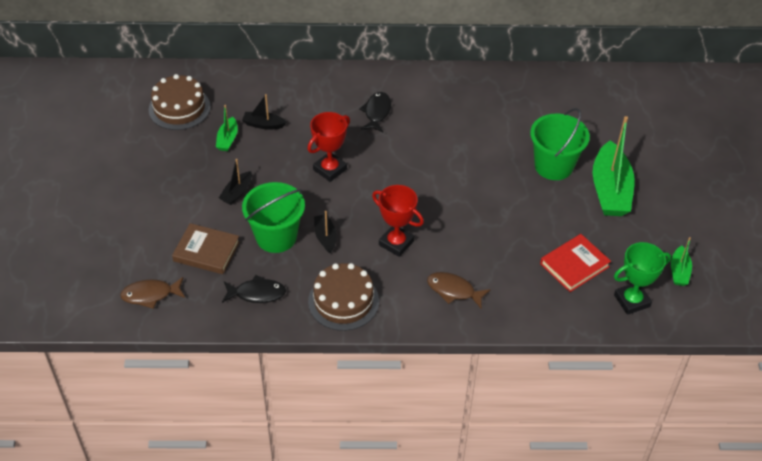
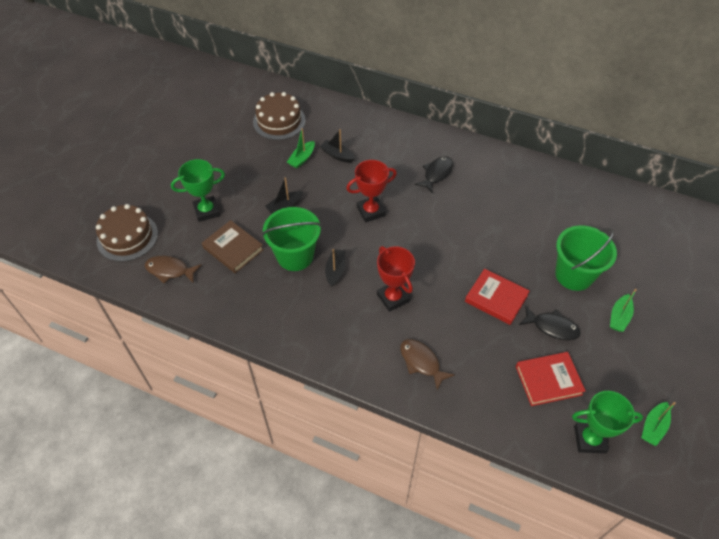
camera: 25 degrees right, 5 degrees up
(154, 224) = (207, 211): none -> green trophy
(257, 293) = (252, 301): black fish -> black fish (552, 327)
(343, 301) = (319, 335): brown cake -> brown cake (127, 237)
(493, 211) = (496, 298): none -> red book
(610, 190) = (619, 317): green boat -> green boat, size x0.48

